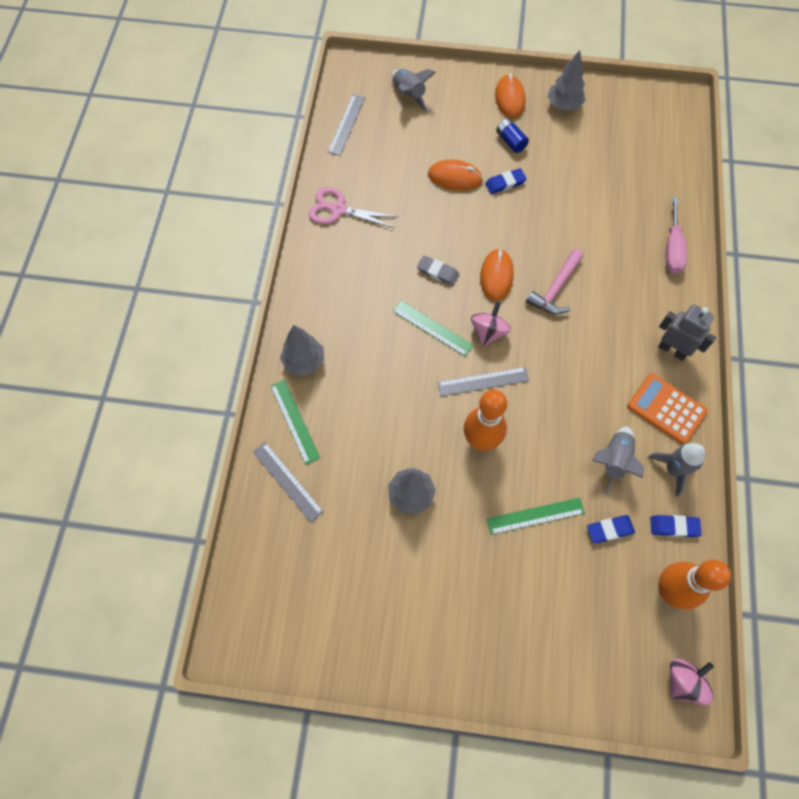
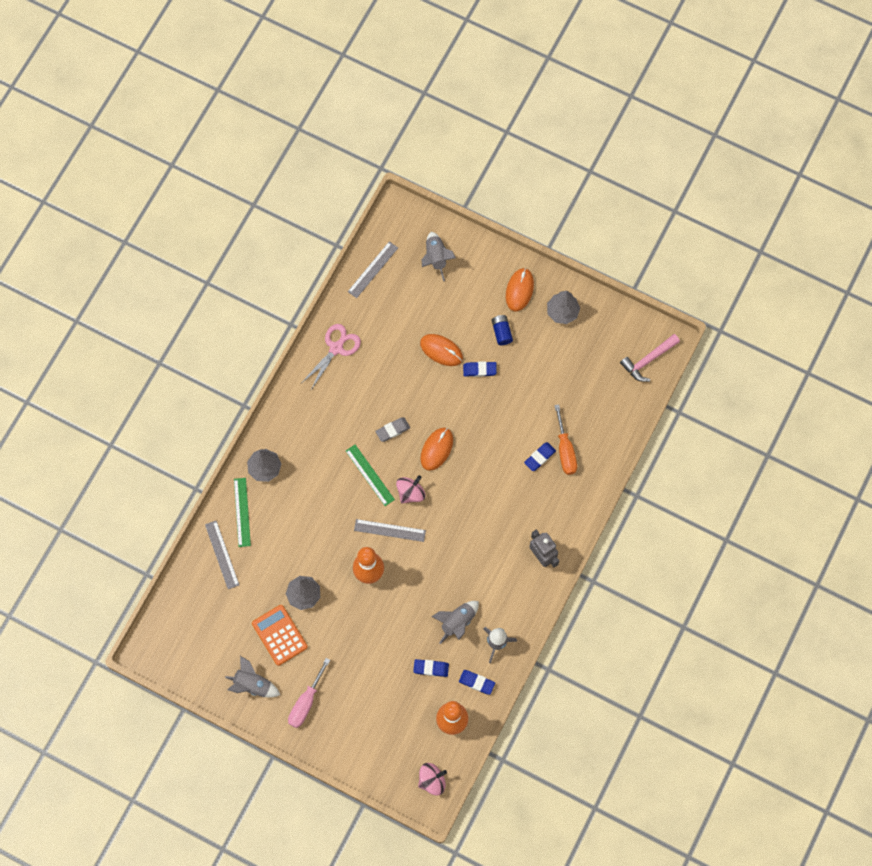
camera: 20 degrees right, 5 degrees up
(338, 209) = (336, 348): pink scissors -> pink scissors turned 90 degrees clockwise
(390, 638) = (252, 684): none -> grey rocket
(437, 272) = (392, 430): grey eraser -> grey eraser turned 75 degrees counterclockwise
(535, 515) = (384, 640): green ruler -> none
(555, 289) = (477, 476): pink hammer -> pink hammer (648, 360)
(614, 248) = (540, 457): none -> blue eraser
(637, 232) = (565, 450): none -> orange screwdriver
(666, 409) = (514, 598): orange calculator -> orange calculator (279, 635)
(672, 248) = (585, 474): pink screwdriver -> pink screwdriver (306, 702)

